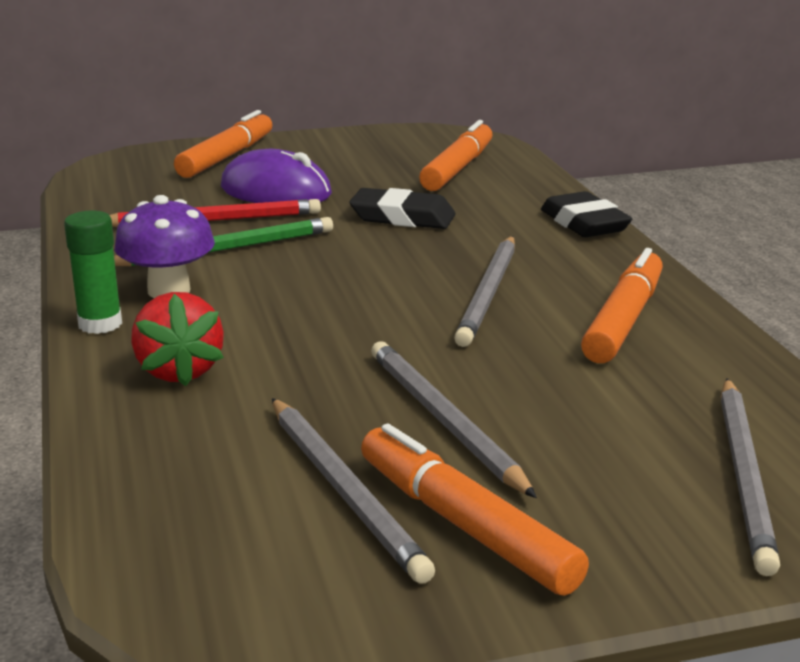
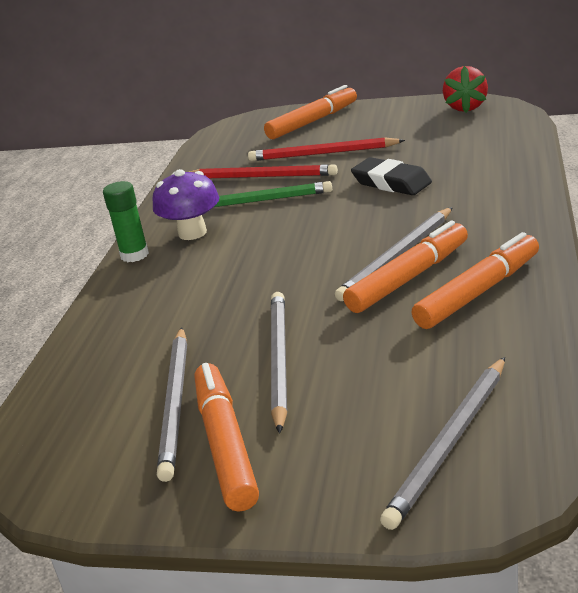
camera: 30 degrees right, 5 degrees up
(179, 371) = (151, 297): red strawberry -> red strawberry (465, 107)
(276, 191) = (322, 153): purple mouse -> red pencil
(457, 168) = (469, 139): orange marker -> orange marker (409, 278)
(584, 223) = (525, 198): black eraser -> none

